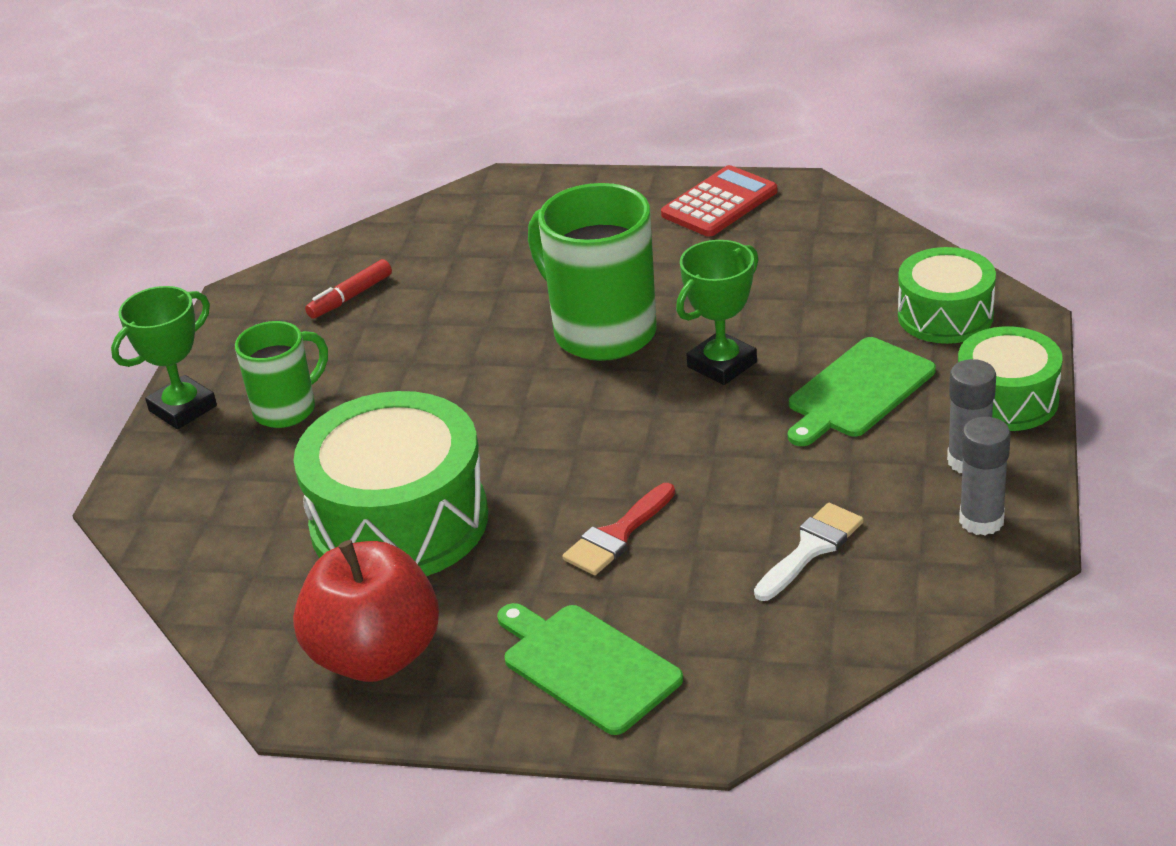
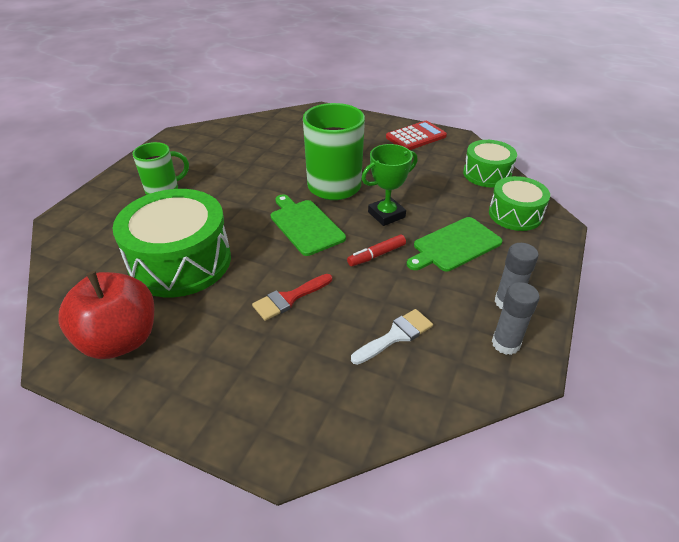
camera: 10 degrees right, 5 degrees up
(183, 408) = (118, 179): green trophy -> none
(350, 297) = (224, 145): red marker -> red marker (376, 255)
(587, 665) = (231, 380): green cutting board -> green cutting board (305, 225)
(1007, 399) = (539, 269): green drum -> green drum (487, 174)

